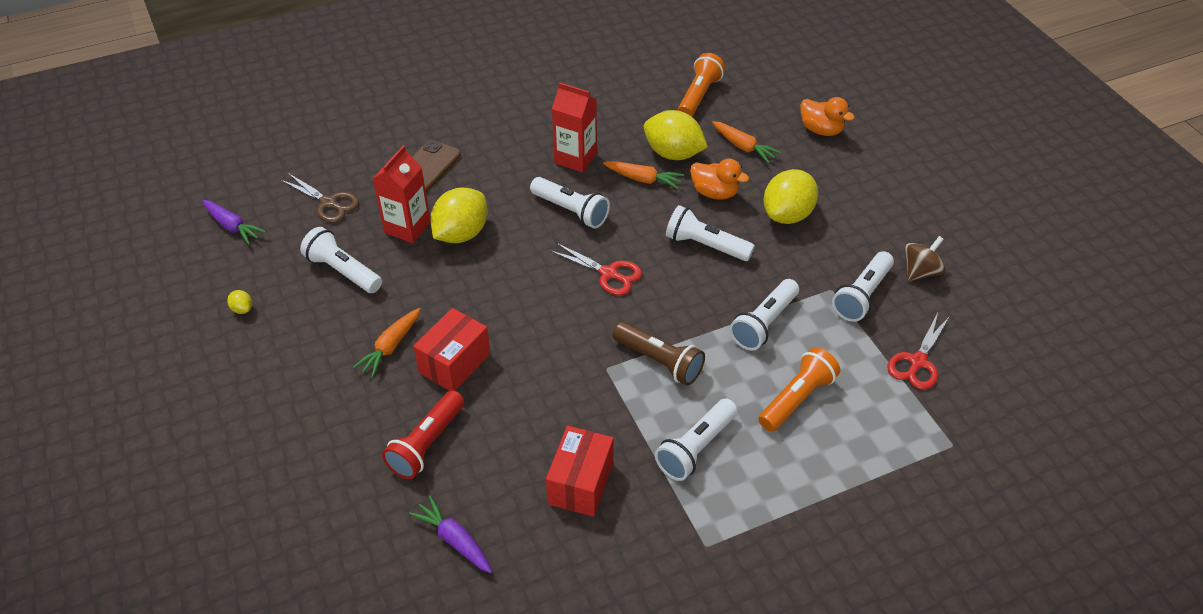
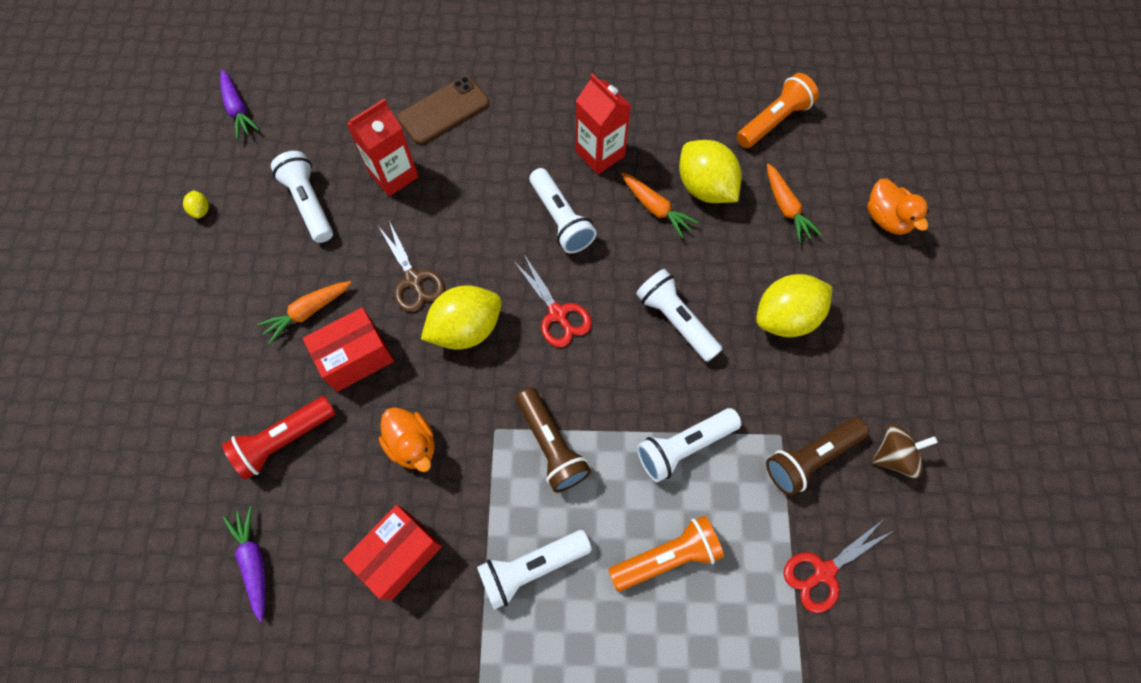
camera: 25 degrees right, 20 degrees up
(328, 203) = (336, 116): brown scissors -> brown scissors (413, 280)
(461, 234) = (440, 204): yellow lemon -> yellow lemon (466, 329)
(714, 193) = (722, 256): orange duck -> orange duck (412, 445)
(862, 295) = (810, 458): white flashlight -> brown flashlight

